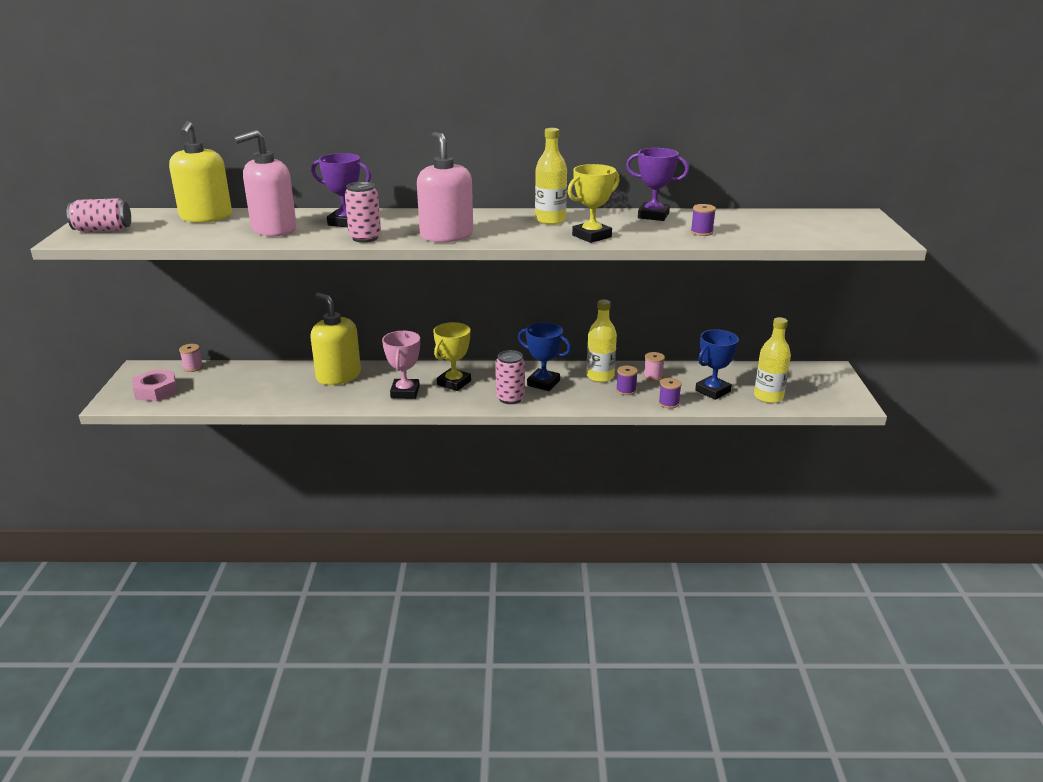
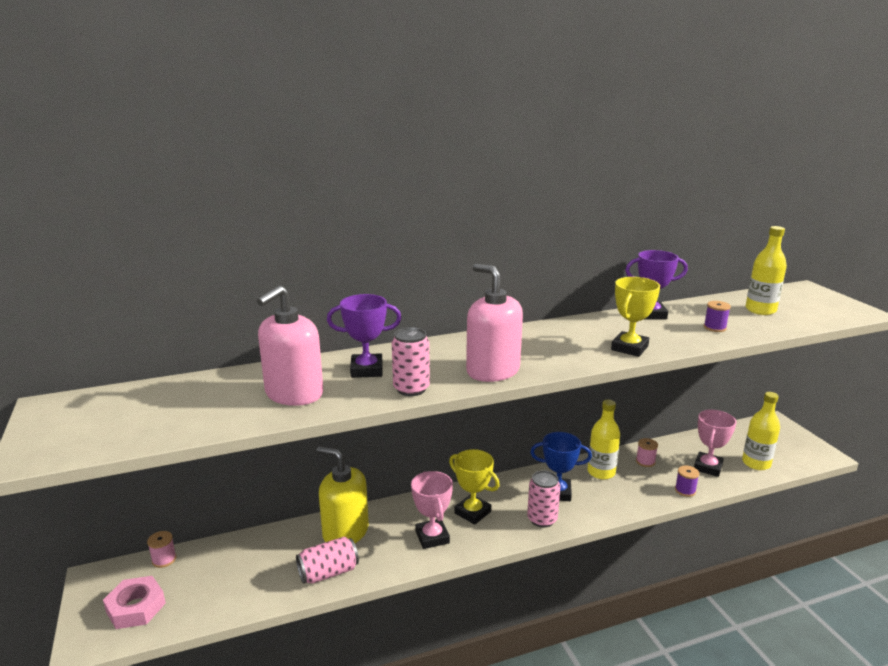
camera: 20 degrees left, 5 degrees down
(103, 230) = (70, 433): pink can -> pink can (328, 572)
(206, 217) = (192, 388): yellow soap dispenser -> none
(454, 383) = (472, 512): yellow trophy -> yellow trophy turned 60 degrees counterclockwise
(550, 220) = (568, 334): yellow bottle -> yellow bottle (760, 310)
(626, 390) = (637, 484): purple spool -> none
(712, 391) = (708, 467): blue trophy -> pink trophy

